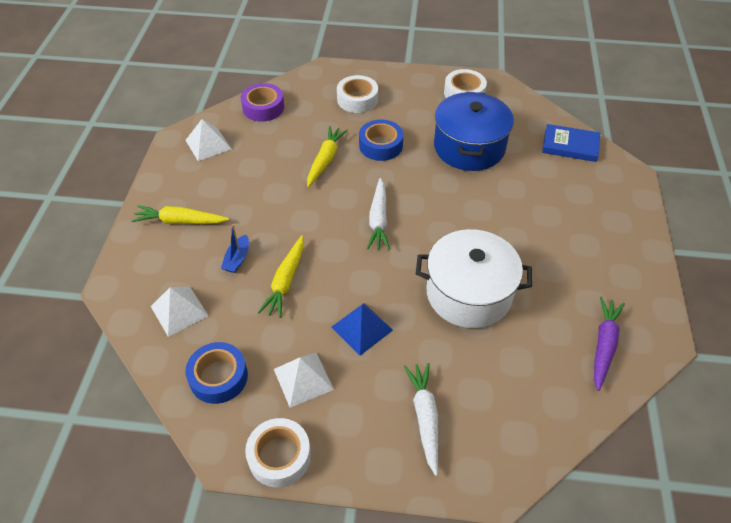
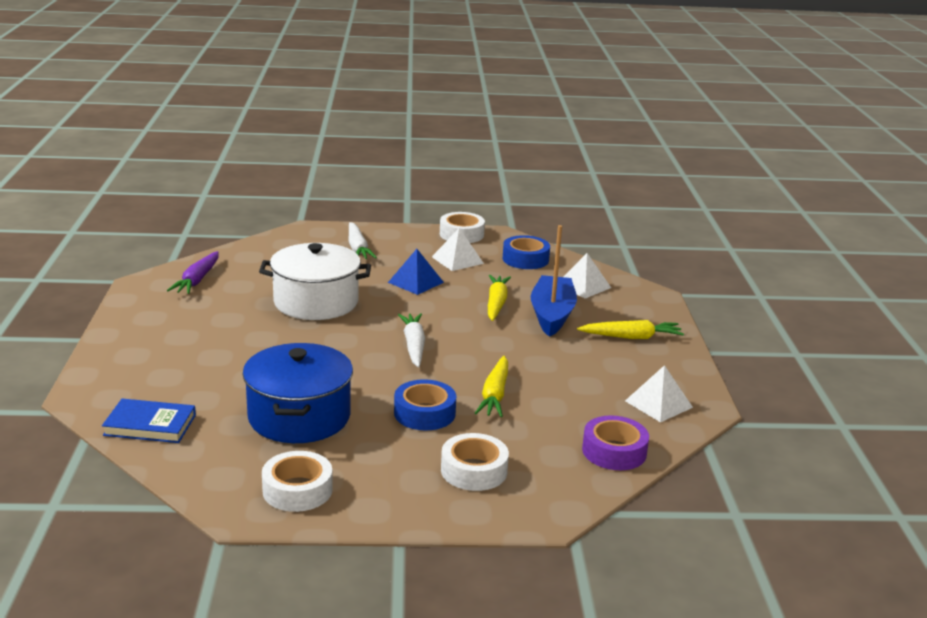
camera: 170 degrees right, 25 degrees down
(237, 259) = (552, 315): blue boat -> blue boat, size x2.15

